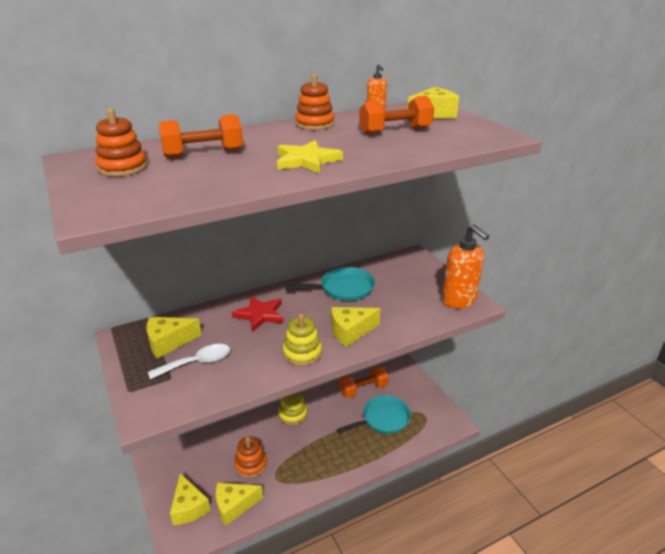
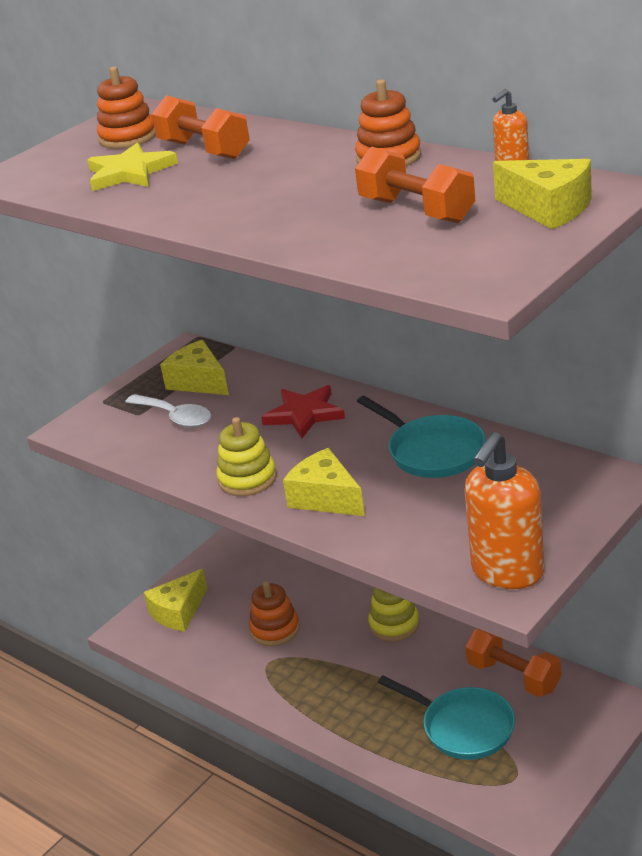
camera: 70 degrees right, 0 degrees up
(234, 506) = (203, 648): yellow cheese -> none
(307, 160) = (232, 202): yellow star -> yellow star (129, 173)

